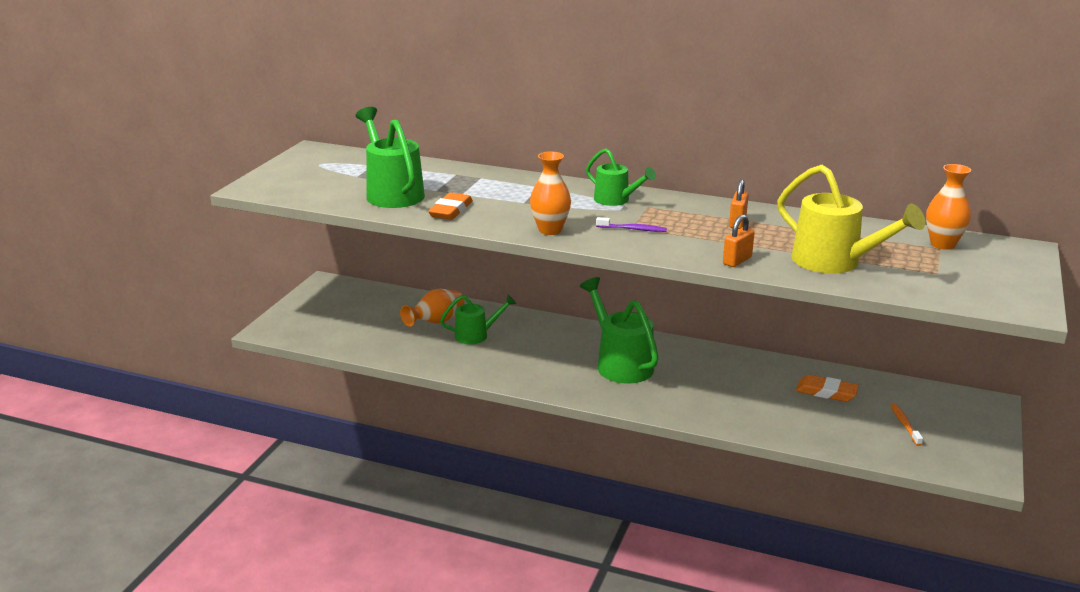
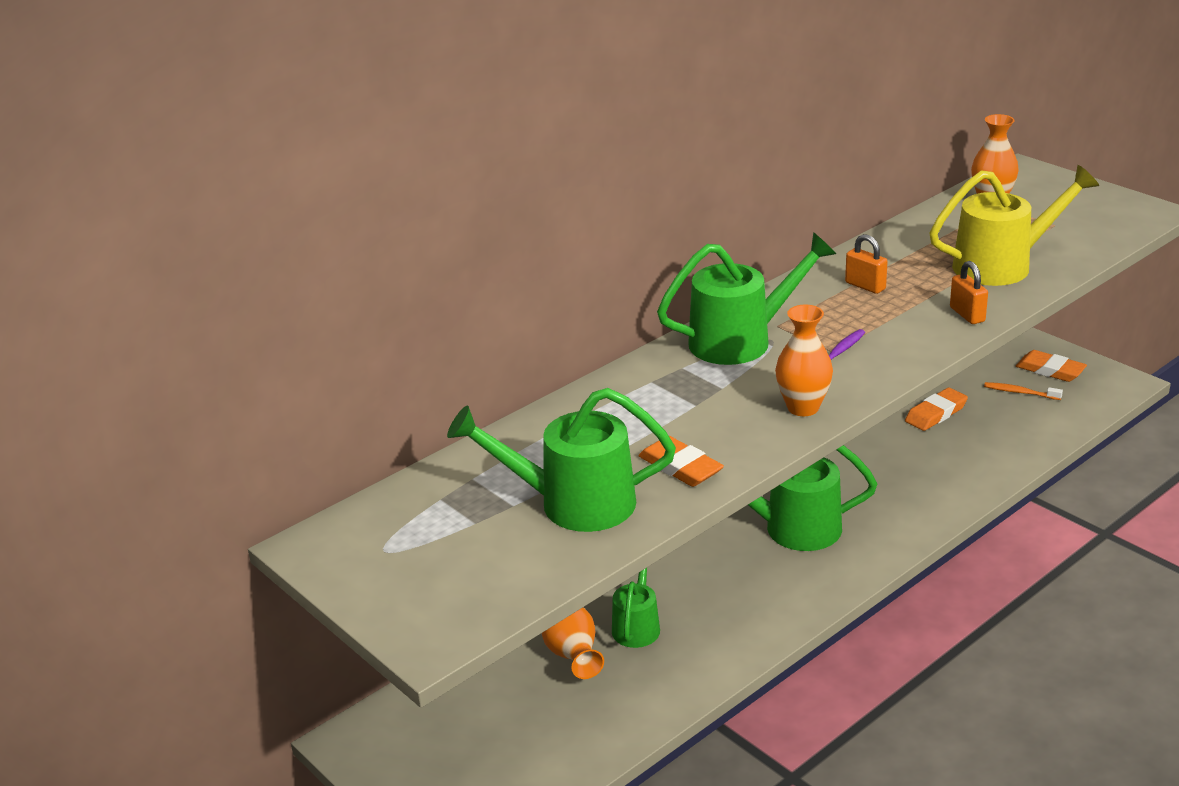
camera: 60 degrees left, 5 degrees up
(616, 200) = (742, 340): green watering can -> green watering can, size x1.66
(959, 433) = (1050, 370): none -> orange eraser

